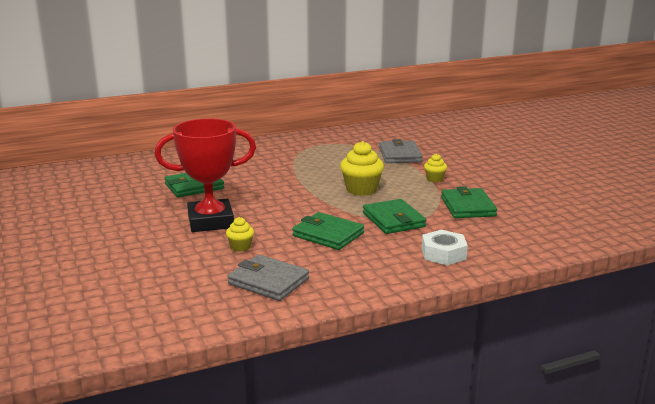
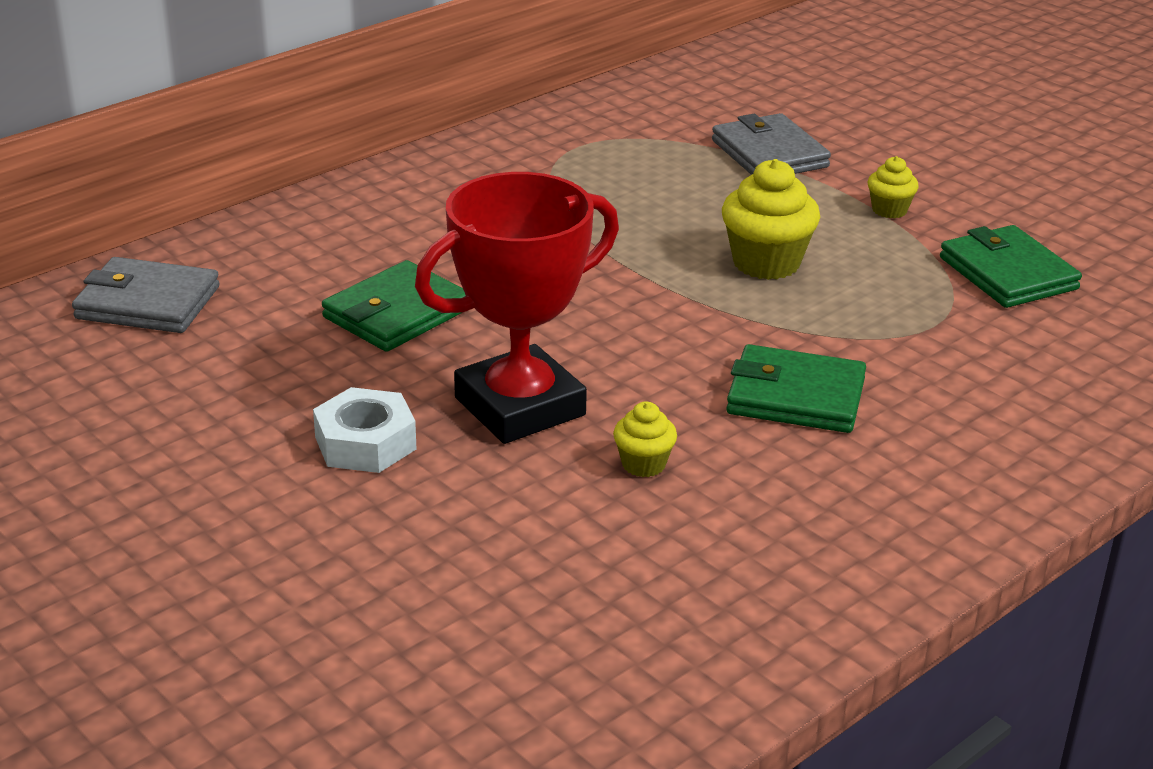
camera: 20 degrees left, 10 degrees up
(268, 281) = (776, 543): grey wallet -> grey wallet (148, 303)
(393, 220) = (893, 333): green wallet -> none
(443, 254) = (1054, 403): white nut -> white nut (365, 443)

